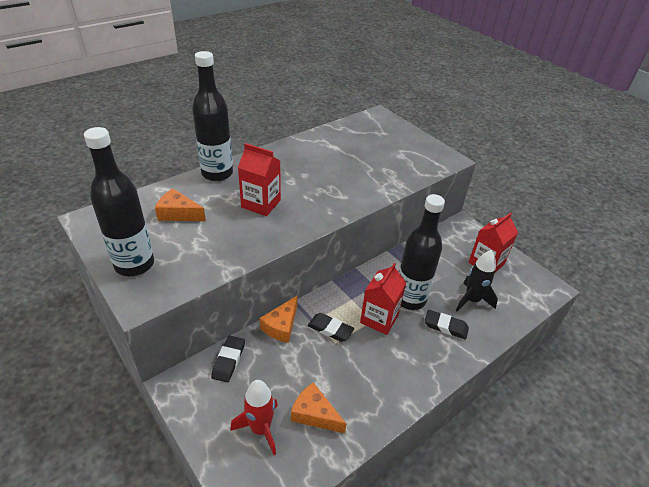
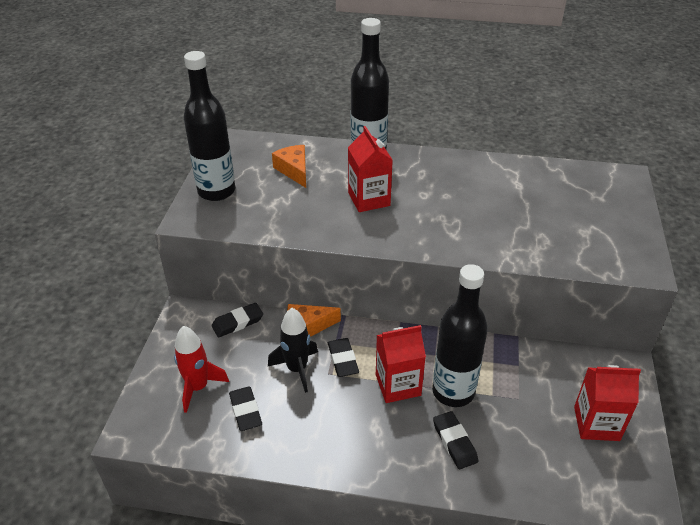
camera: 50 degrees right, 0 degrees up
(314, 414) = (245, 411): orange cheese -> black eraser
(472, 300) = (521, 443): black rocket -> black rocket (297, 369)

